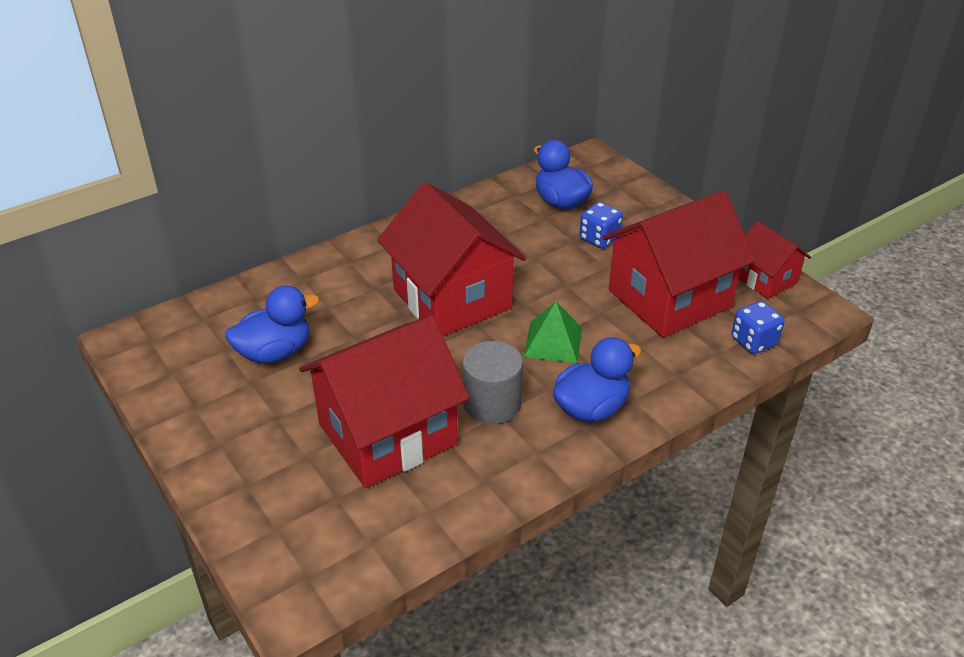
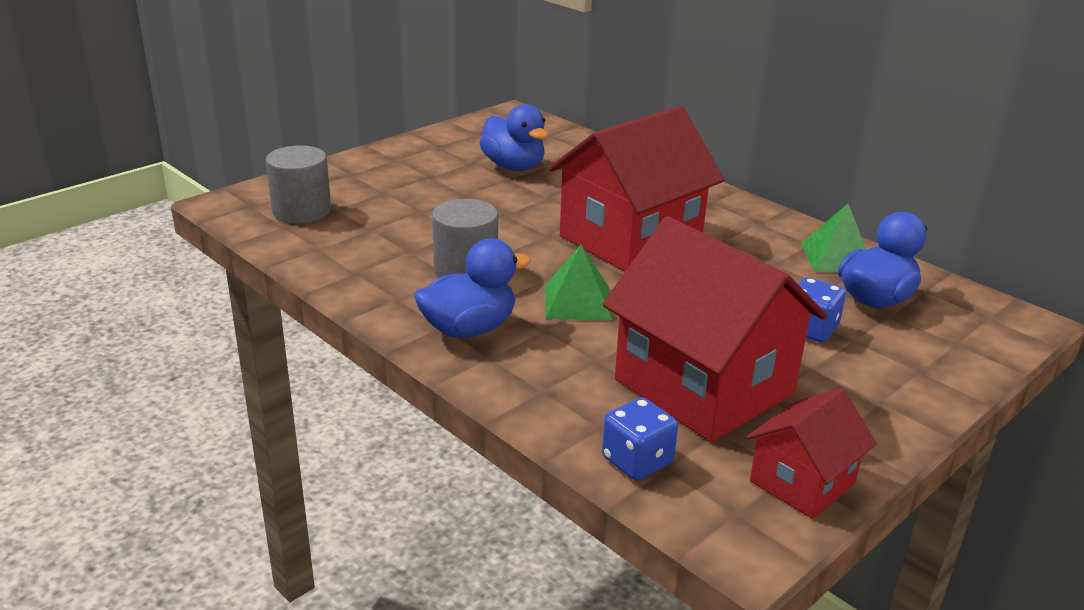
camera: 80 degrees right, 10 degrees down
(335, 527) = (301, 211): none -> grey cylinder
(388, 434) = (414, 223): red house -> none
(499, 204) = (837, 257): none -> green pyramid
(591, 408) = (469, 329): blue duck -> blue duck turned 75 degrees counterclockwise

